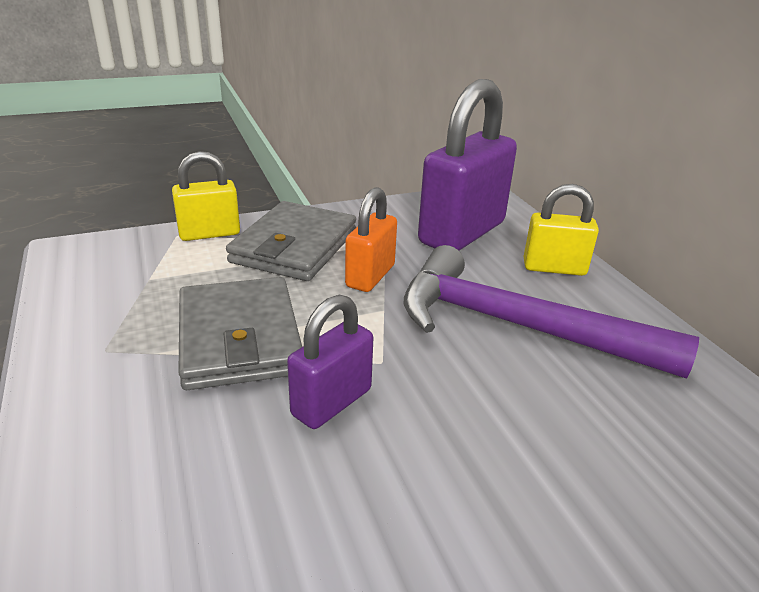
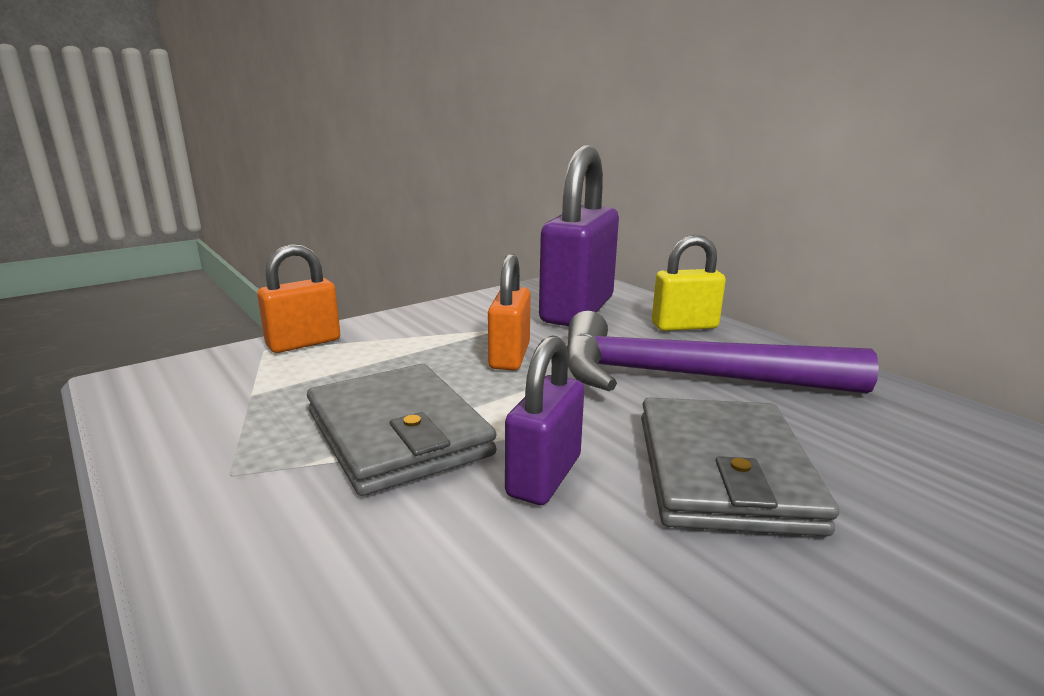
camera: 15 degrees left, 10 degrees down
(209, 233) = (304, 343): yellow padlock -> orange padlock
(294, 246) = (410, 342): grey wallet -> grey wallet (723, 472)

